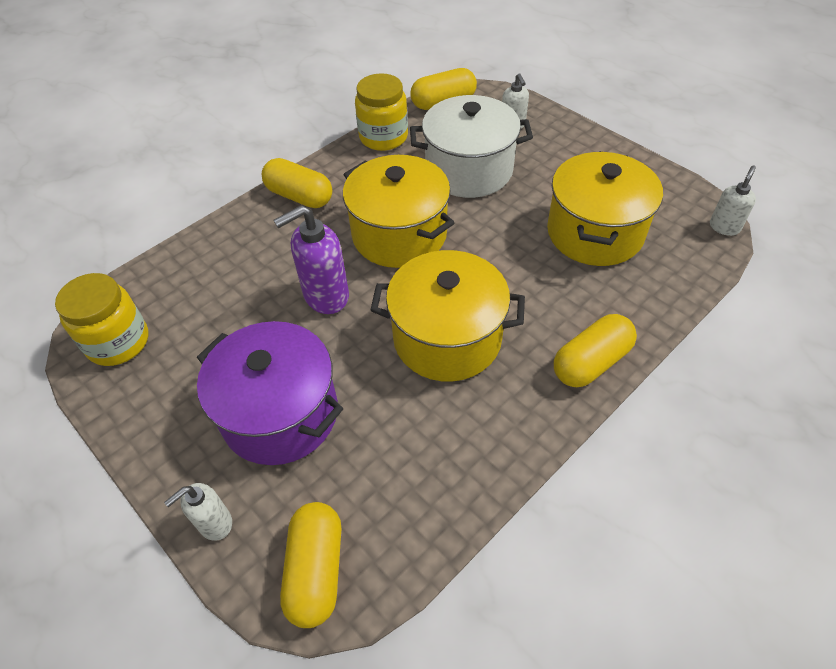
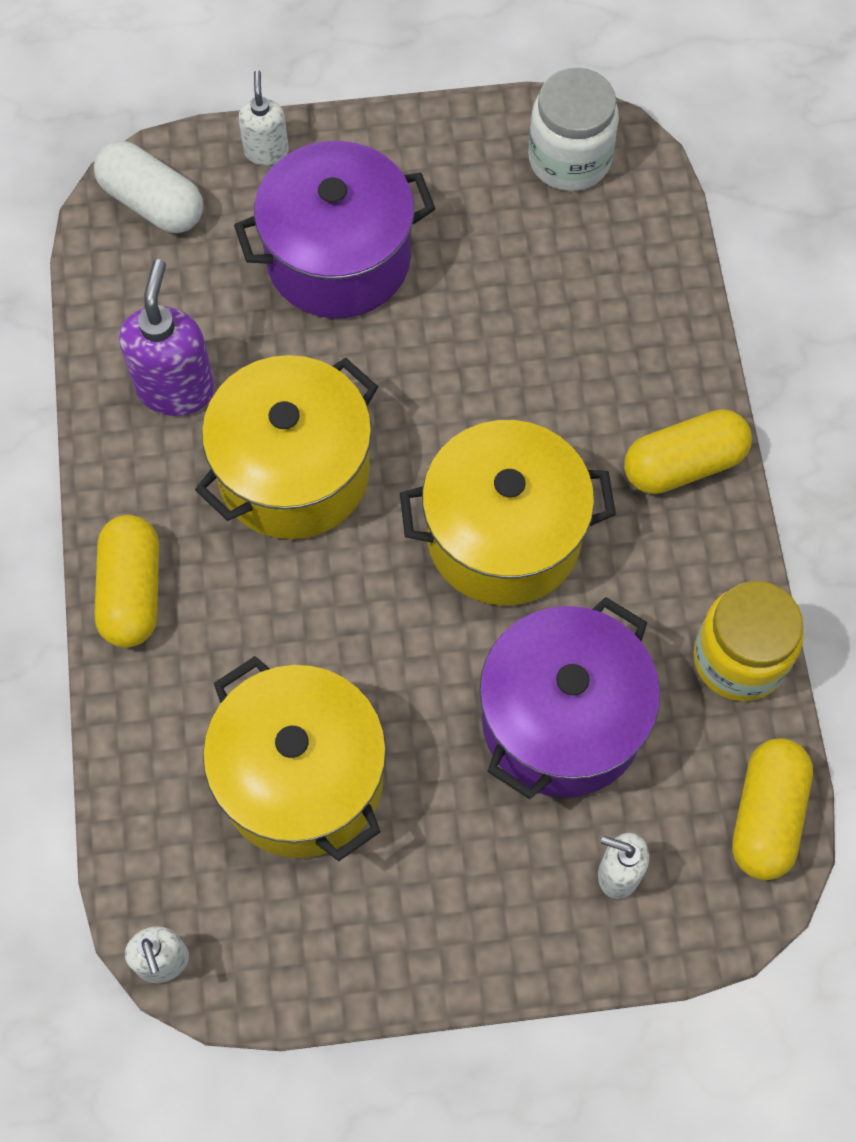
camera: 125 degrees right, 15 degrees up
(118, 342) = (569, 159): yellow jar -> white jar
(316, 570) = (152, 202): yellow capsule -> white capsule
(325, 296) = (467, 389): purple soap dispenser -> purple soap dispenser (176, 388)
(469, 170) = (562, 720): white pot -> purple pot

